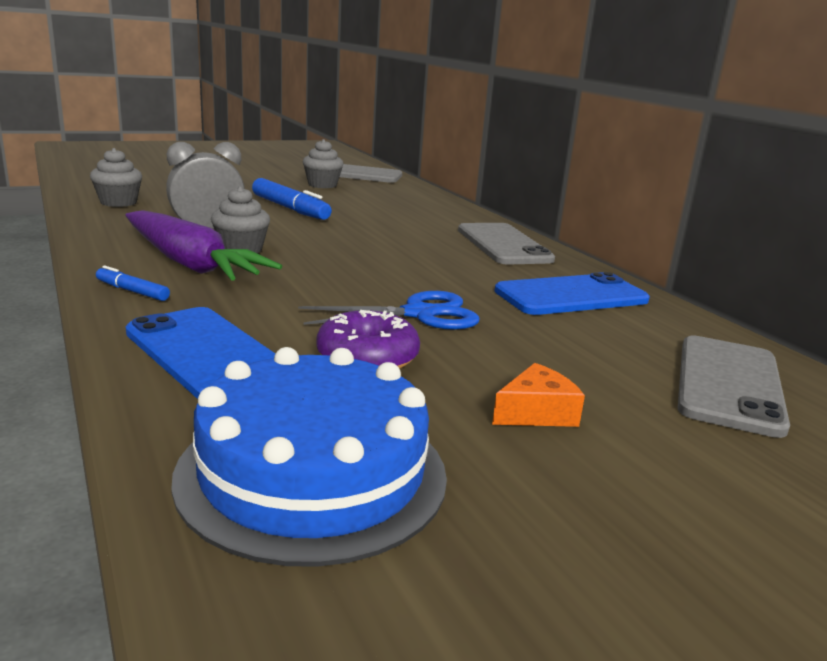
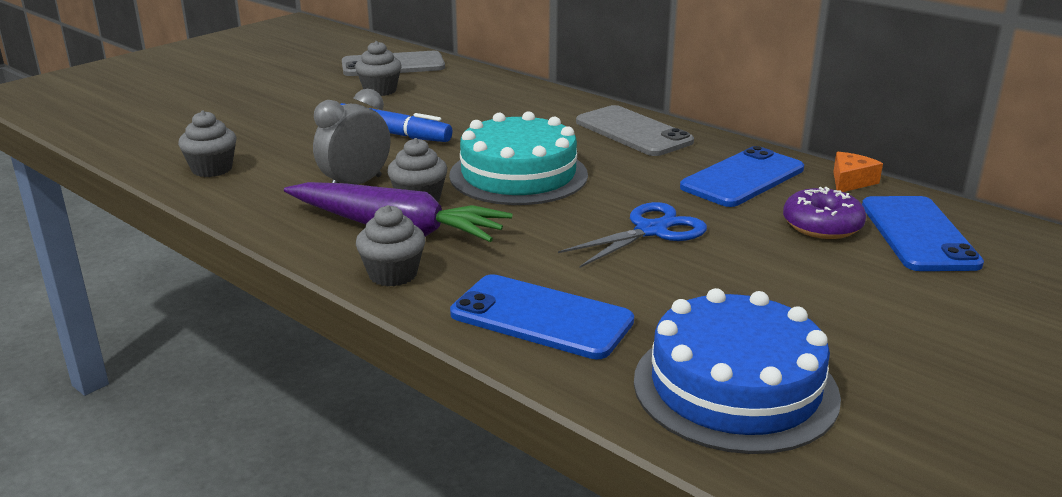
camera: 20 degrees left, 5 degrees up
(132, 291) = (393, 274): blue marker -> grey cupcake
(353, 251) = (518, 175): none -> turquoise cake
(367, 357) = (661, 285): purple donut -> purple donut (822, 225)
(536, 413) = (822, 297): orange cheese -> orange cheese (850, 181)
(729, 384) = (918, 234): grey phone -> blue phone

